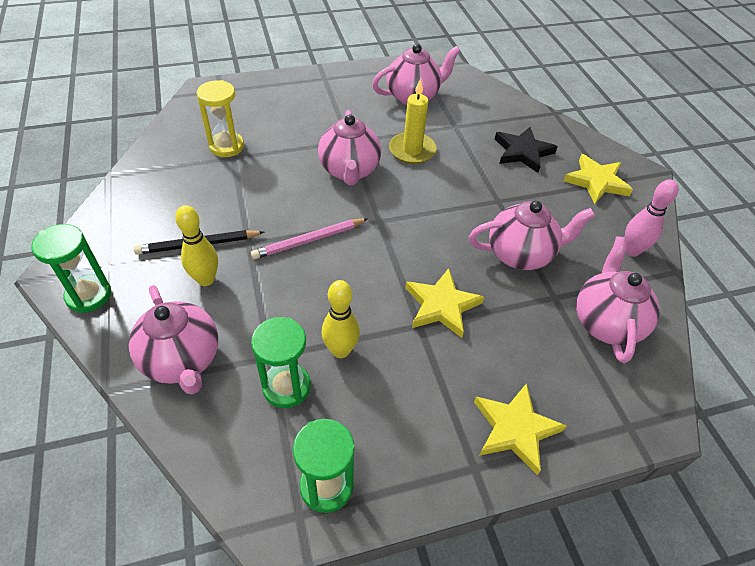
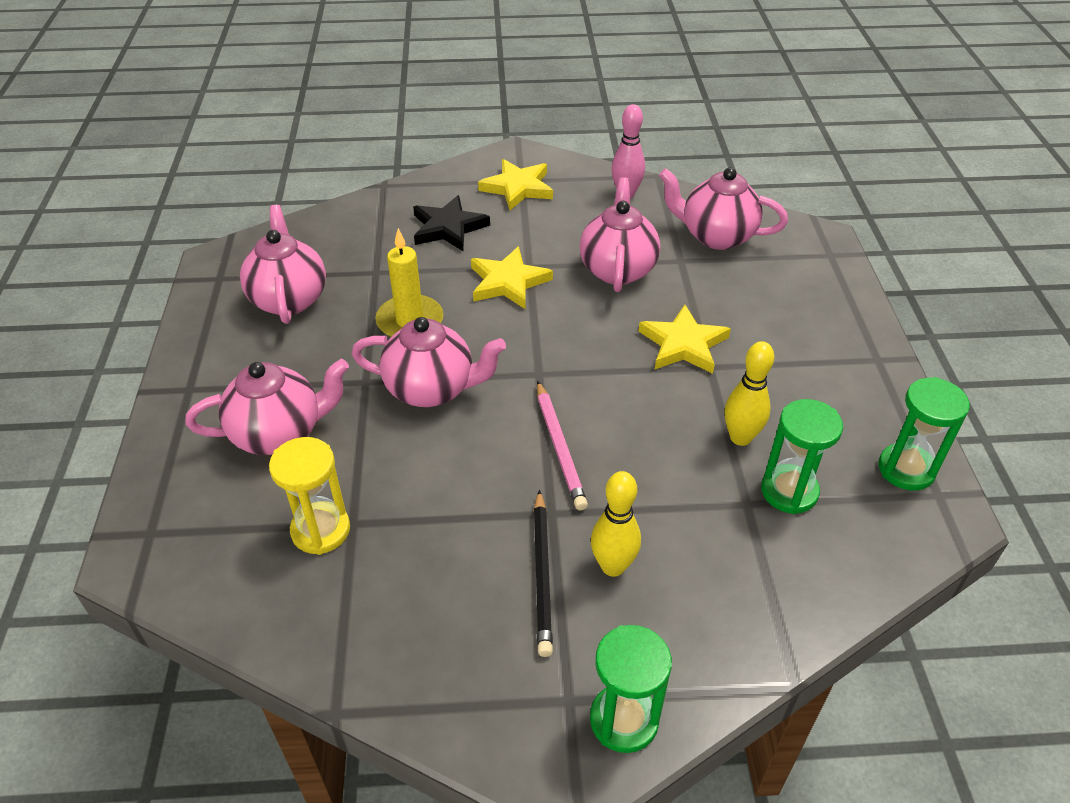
camera: 75 degrees left, 5 degrees down
(182, 360) = (749, 595): pink teapot -> pink teapot (279, 433)
(515, 429) = (836, 324): yellow star -> yellow star (508, 282)

